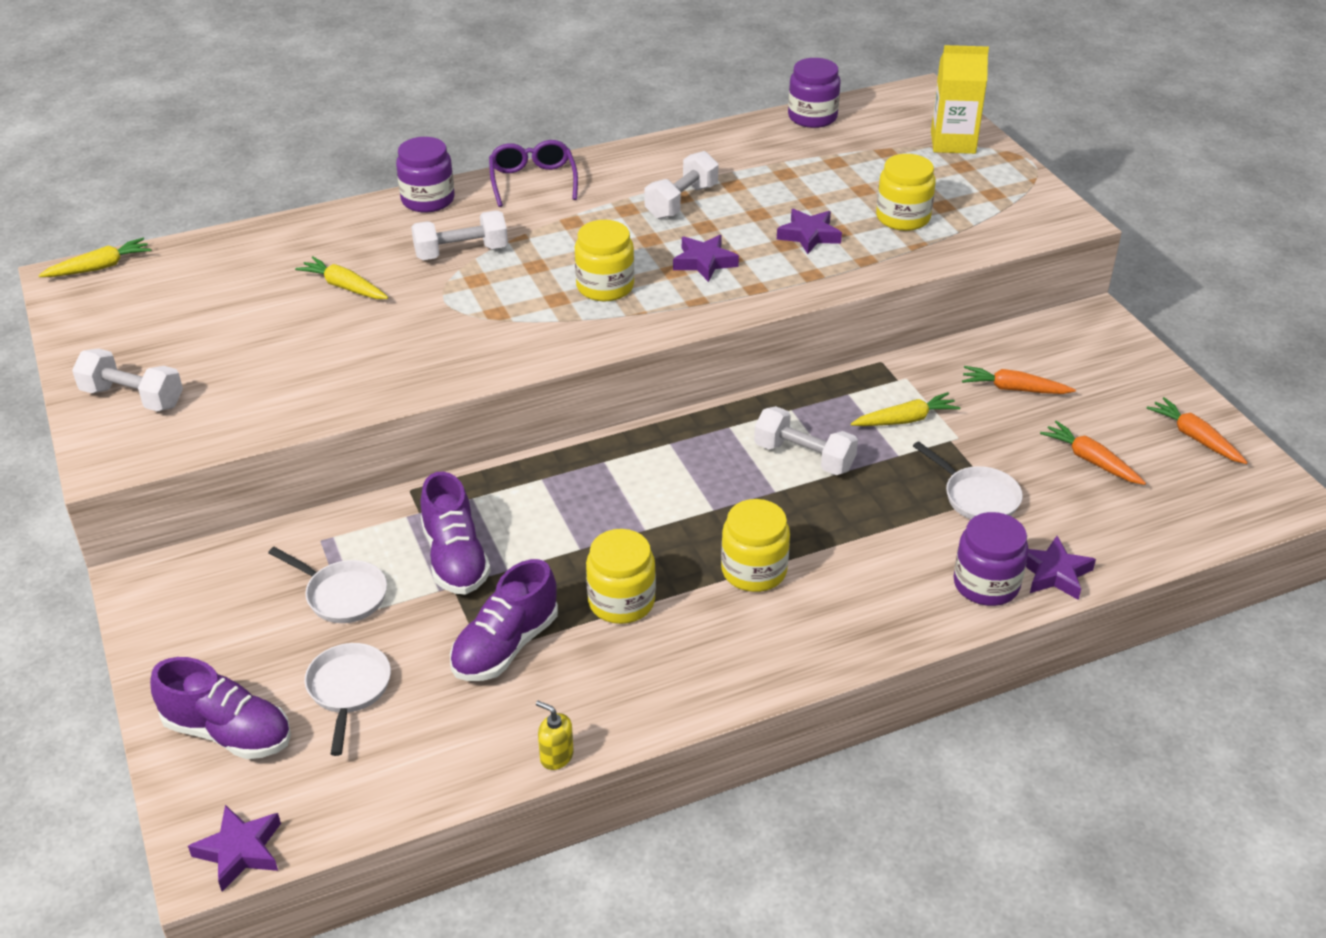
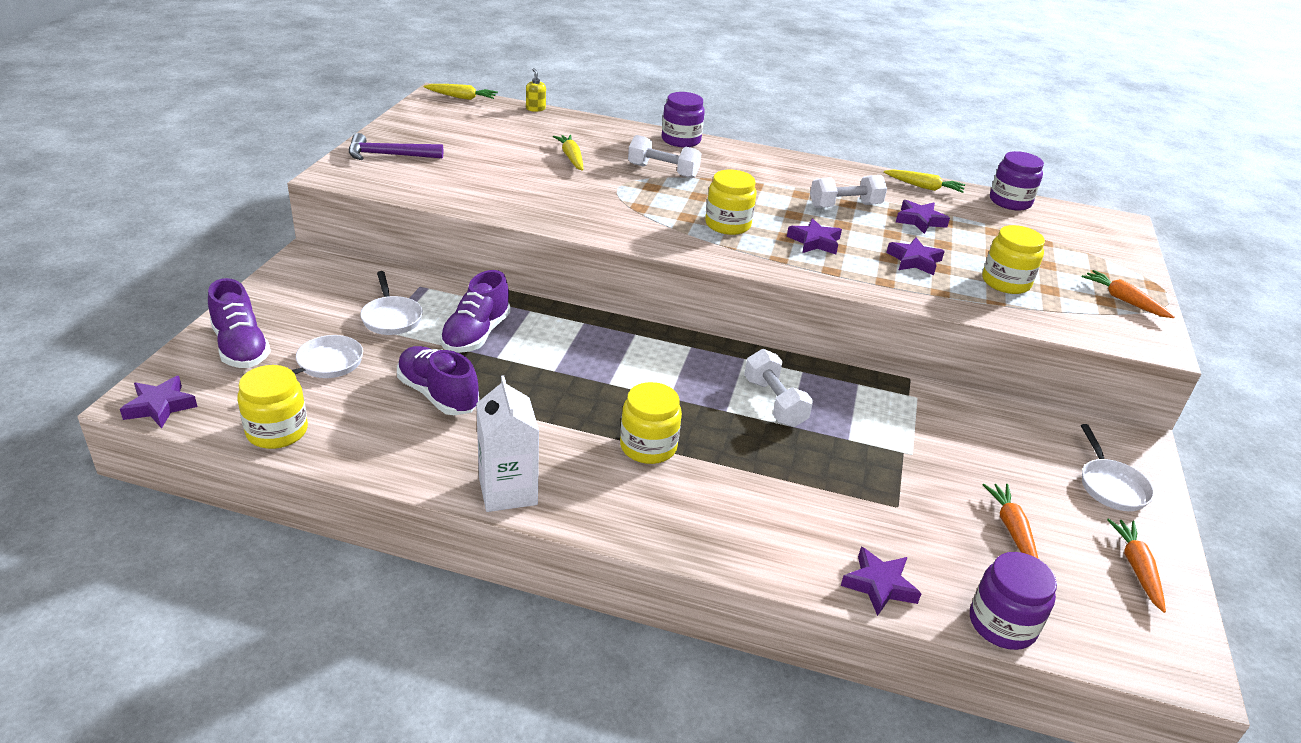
camera: 35 degrees right, 5 degrees down
(133, 397) = (388, 155): white dumbbell -> purple hammer
(505, 646) = (438, 395): purple shoe -> purple shoe turned 60 degrees clockwise
(533, 181) = (759, 157): purple glasses -> none
(556, 756) = (380, 471): yellow soap dispenser -> yellow soap dispenser (535, 109)
(621, 601) = (539, 413): yellow jar -> yellow jar (277, 431)
(691, 694) = (508, 491): none -> white carton
(764, 184) = (920, 221): none -> purple star
(905, 420) = (882, 421): yellow carrot -> yellow carrot (924, 187)
(953, 142) = (1111, 259): yellow carton -> none
(977, 497) = (878, 499): white pan -> white pan (1110, 486)
(986, 584) = (811, 558): purple jar -> purple jar (1002, 624)
(1014, 389) = (1001, 448): orange carrot -> orange carrot (1124, 300)

